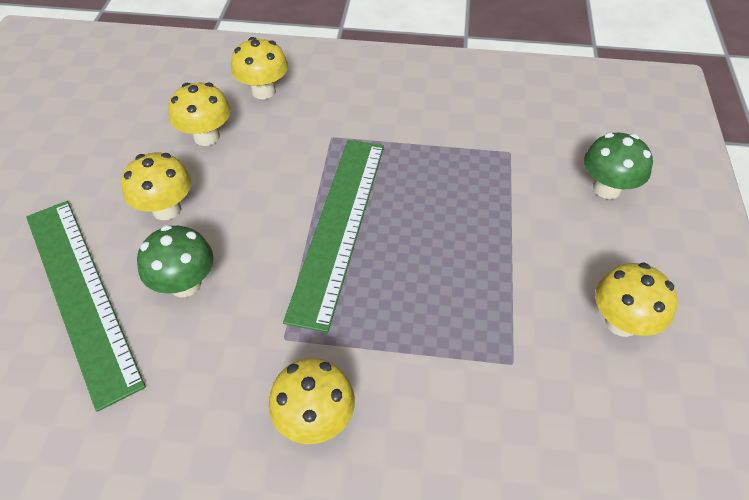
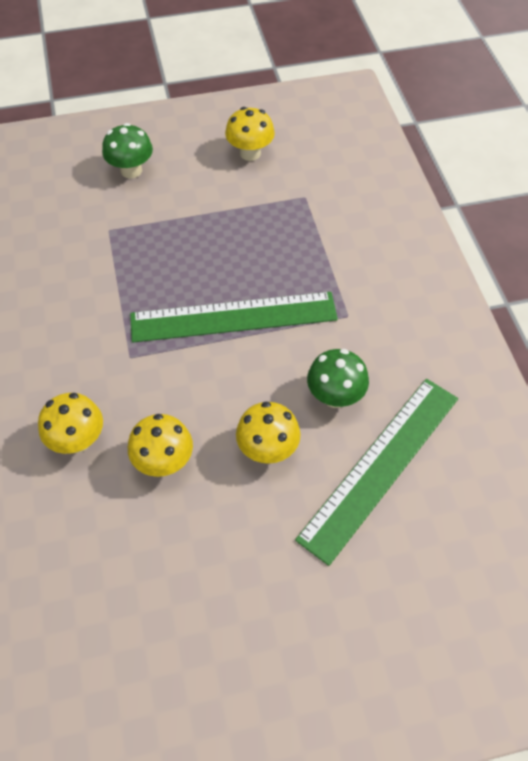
camera: 110 degrees left, 5 degrees up
(315, 419) = (393, 279): yellow mushroom -> none

